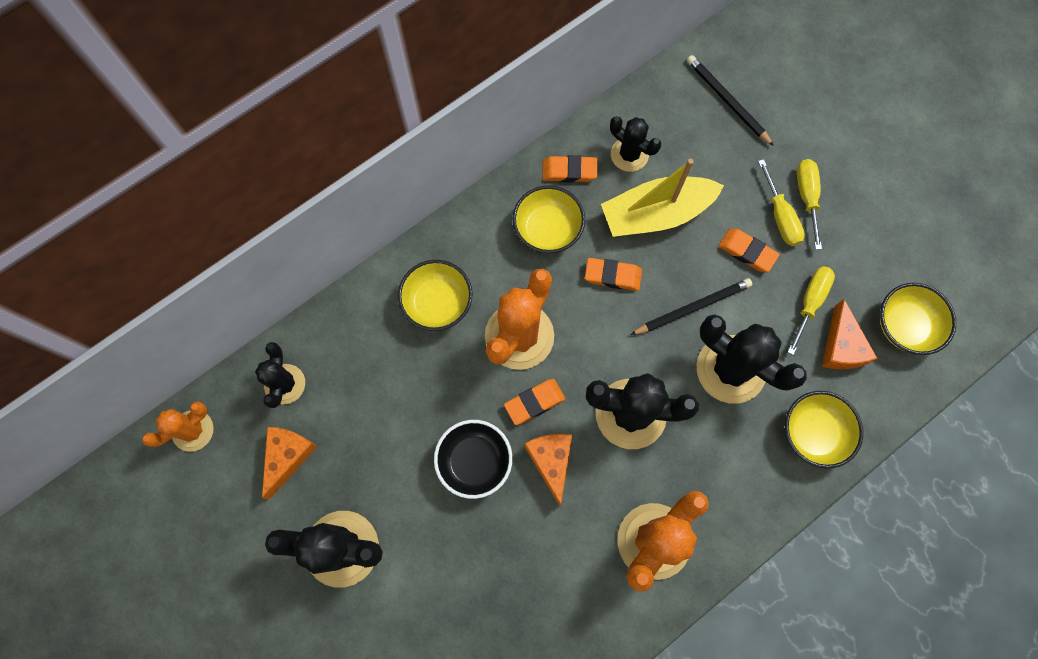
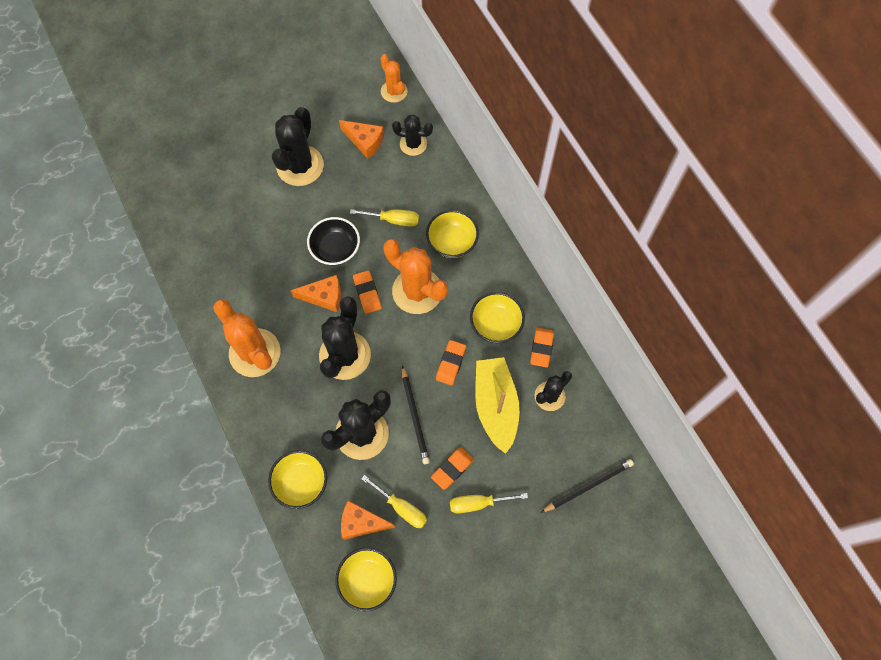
camera: 100 degrees right, 5 degrees down
(807, 197) = (491, 530): yellow screwdriver -> yellow screwdriver (393, 220)

